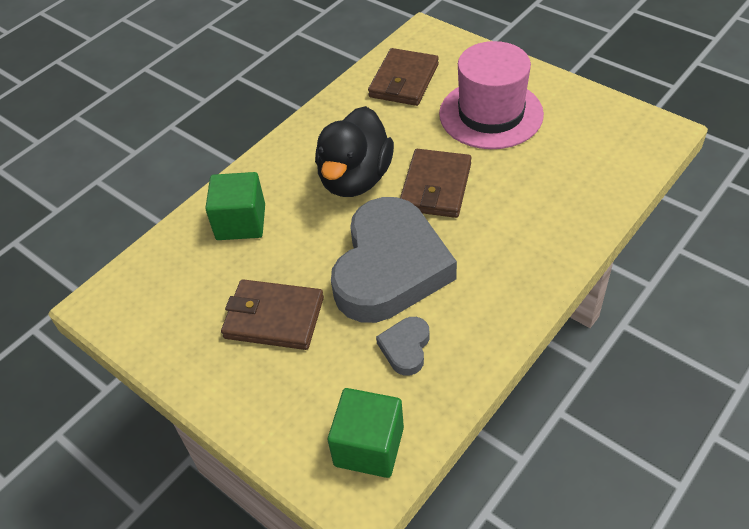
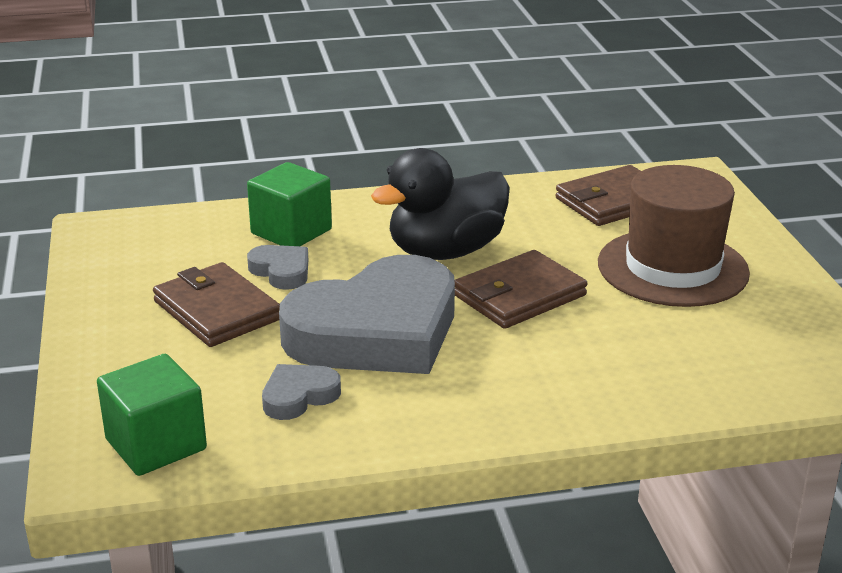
camera: 35 degrees right, 20 degrees down
(275, 259) = (281, 271): none -> grey heart
(491, 114) = (672, 268): pink hat -> brown hat

